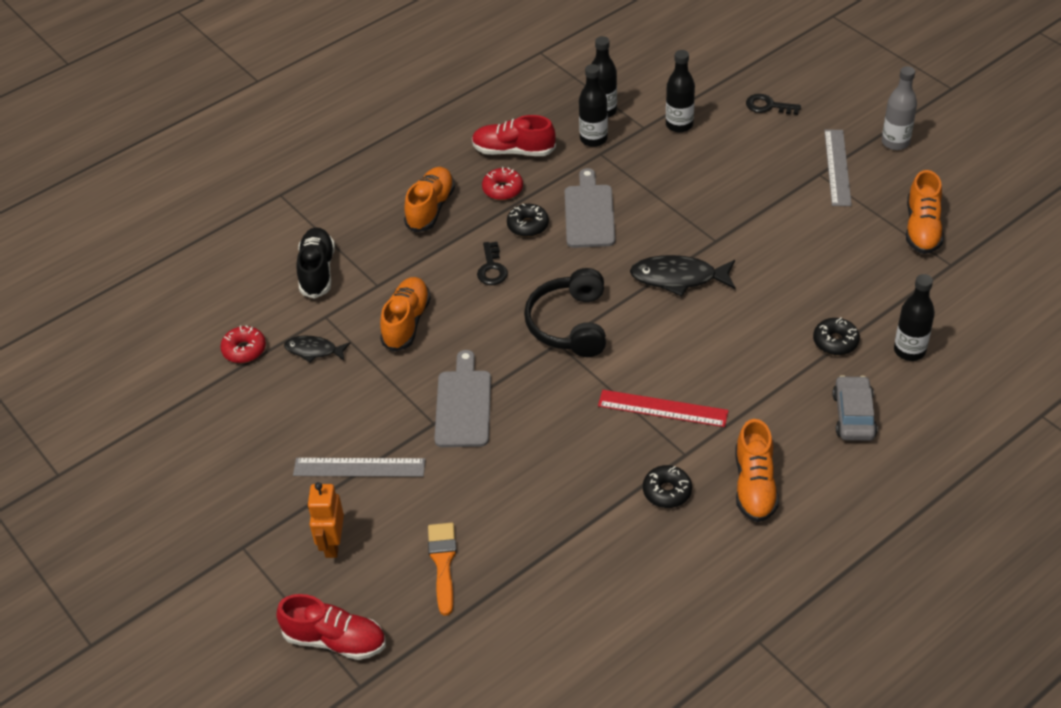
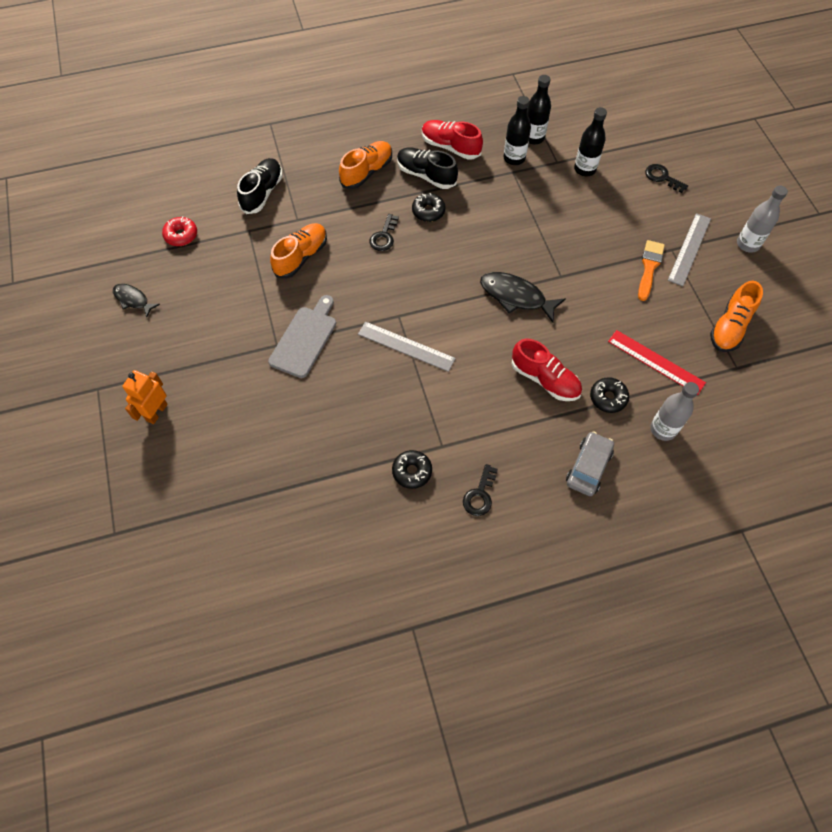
camera: 20 degrees right, 15 degrees up
(314, 350) = (226, 254): black fish -> black fish (133, 300)
(335, 640) = (117, 489): red shoe -> red shoe (545, 379)
(359, 467) = (207, 359): grey ruler -> grey ruler (406, 346)
(443, 563) = (222, 461): orange brush -> orange brush (649, 267)
(503, 189) = (426, 175): red donut -> black shoe
(570, 324) = (415, 304): black headphones -> none
(589, 213) = (478, 218): grey cutting board -> none
(662, 408) = (446, 401): red ruler -> red ruler (656, 362)
(754, 485) = (480, 495): orange shoe -> black key
(909, 350) = (663, 429): black bottle -> grey bottle

